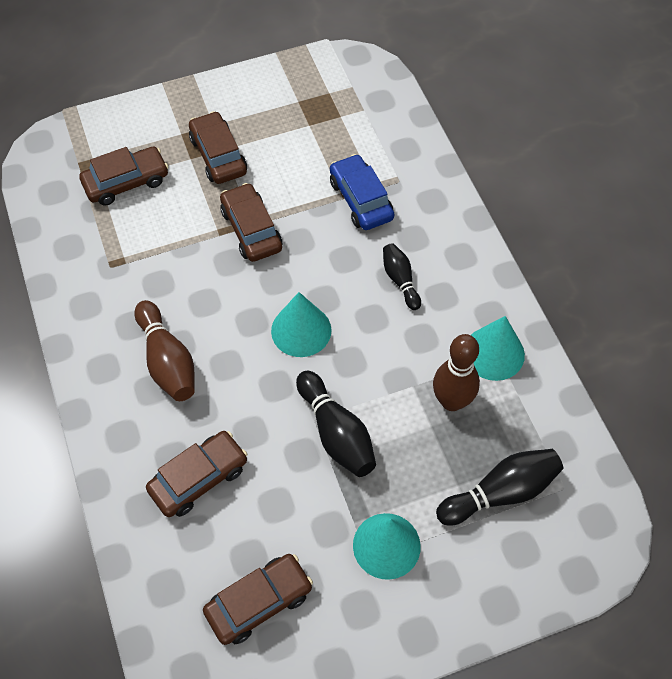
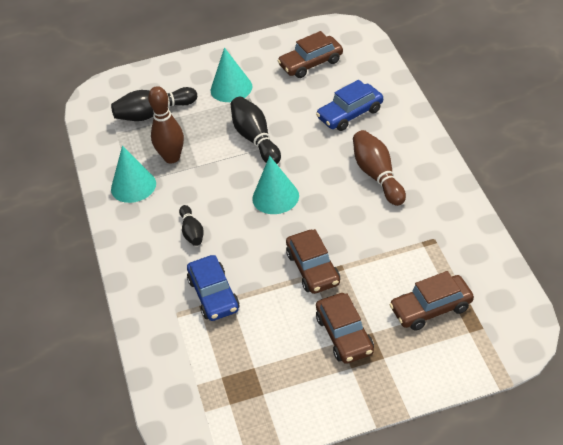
camera: 170 degrees left, 15 degrees down
(199, 478) = (350, 114): brown car -> blue car

